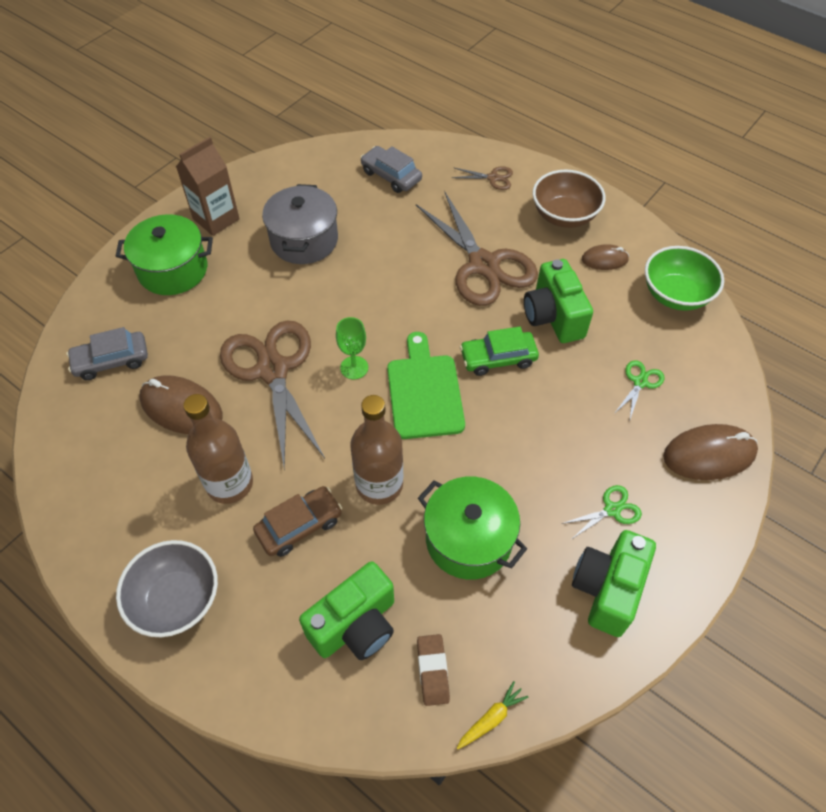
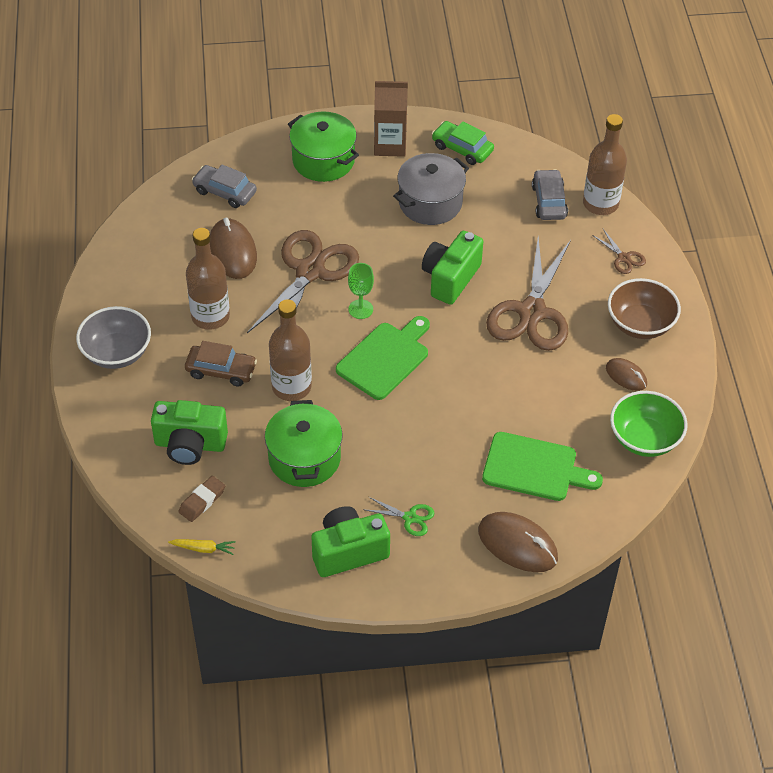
camera: 45 degrees right, 5 degrees down
(428, 152) = (600, 203): none -> brown bottle
(498, 358) = (459, 377): green car -> green car (462, 149)
(553, 316) = (533, 382): green camera -> green camera (450, 278)
(640, 382) = (534, 468): green scissors -> green cutting board

